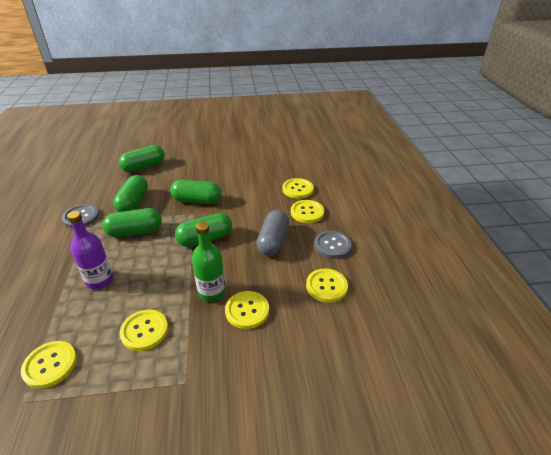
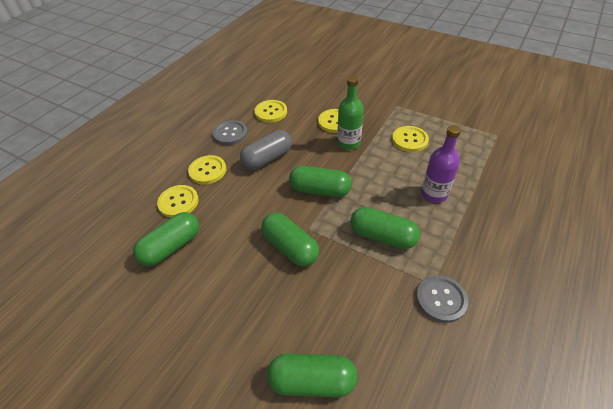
camera: 140 degrees left, 10 degrees up
(50, 365) = (479, 147): yellow button -> none
(133, 203) = (366, 289): green capsule -> green capsule (171, 247)

